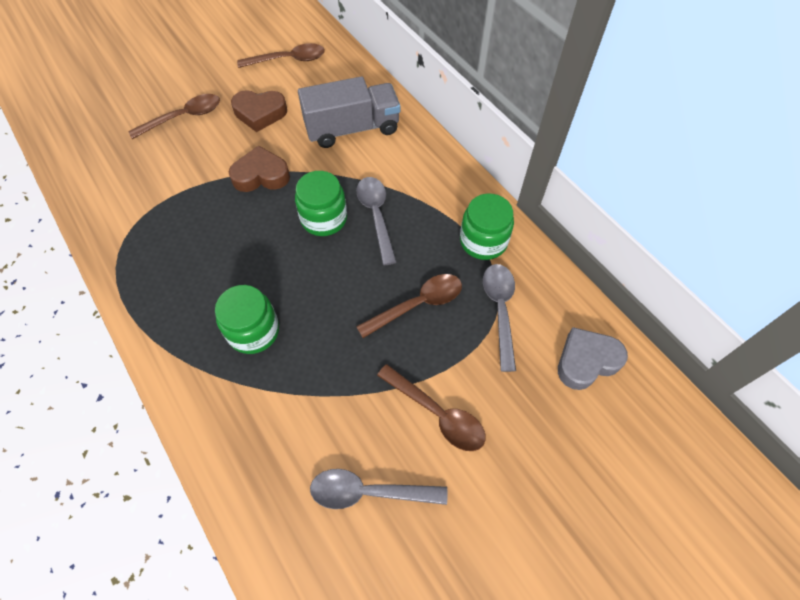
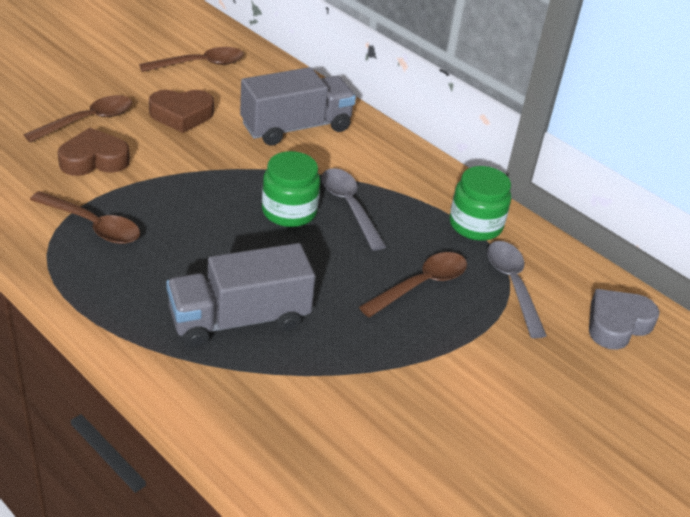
camera: 15 degrees left, 20 degrees down
(253, 331) = (239, 319): green jar -> grey truck
(261, 175) = (201, 173): brown heart -> brown heart (94, 160)
(369, 492) = (419, 457): grey spoon -> none
(437, 413) = (473, 381): brown spoon -> brown spoon (92, 225)

